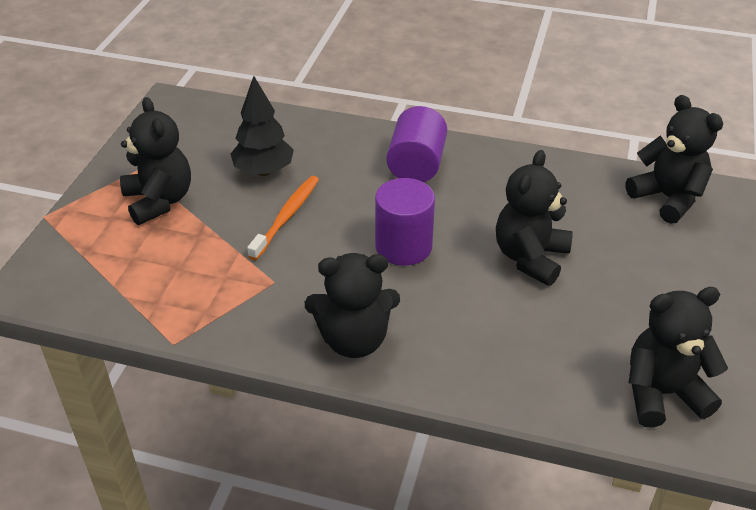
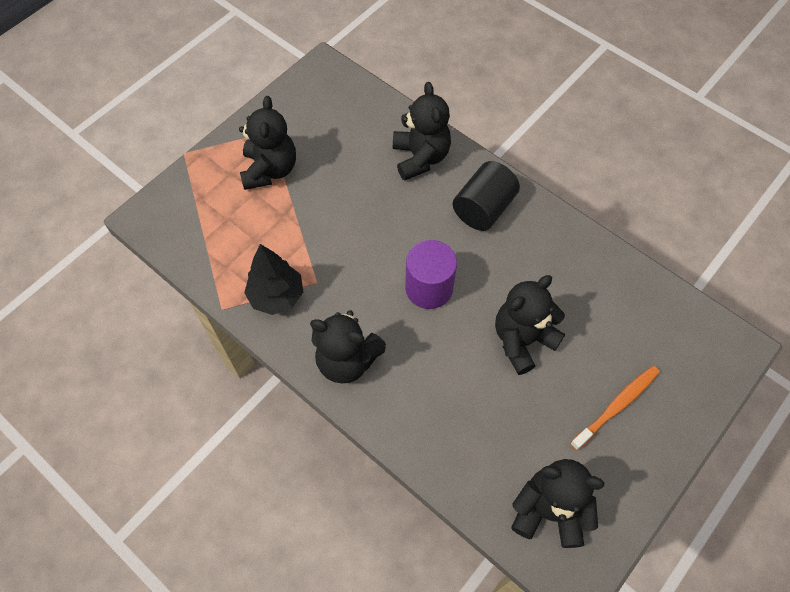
camera: 25 degrees right, 20 degrees up
(263, 171) = (360, 169): black tree -> black tree (276, 296)
(287, 216) = (356, 222): orange toothbrush -> orange toothbrush (617, 406)
(416, 165) = (483, 208): purple cylinder -> black cylinder
(668, 198) = (676, 327): black teddy bear -> black teddy bear (420, 157)

